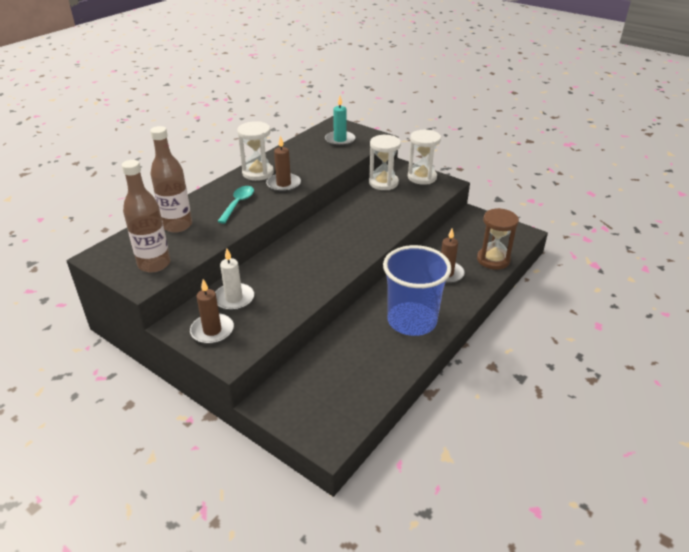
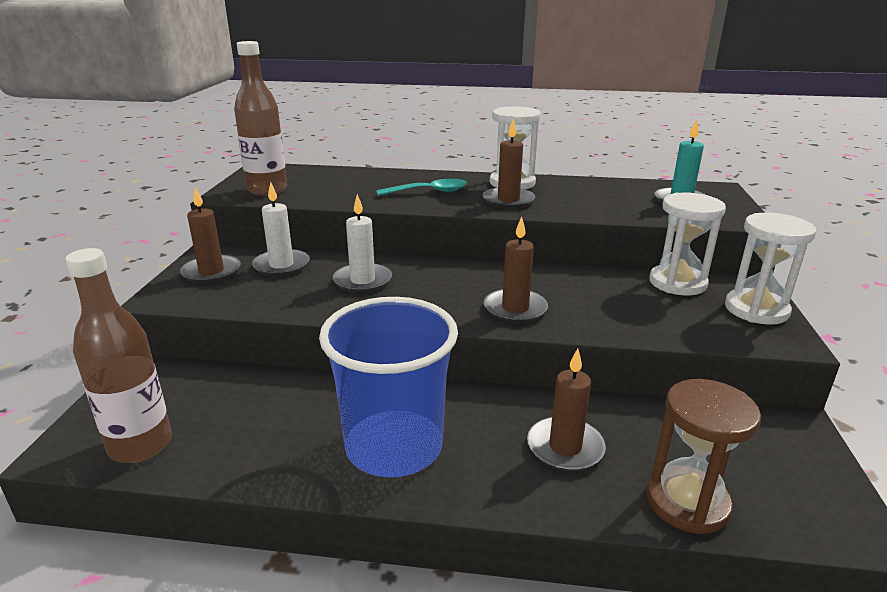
camera: 60 degrees right, 10 degrees down
(177, 225) = (350, 180): brown bottle -> brown bottle (140, 445)
(288, 273) = (362, 281): none -> white candle
(366, 235) = (515, 309): none -> brown candle

